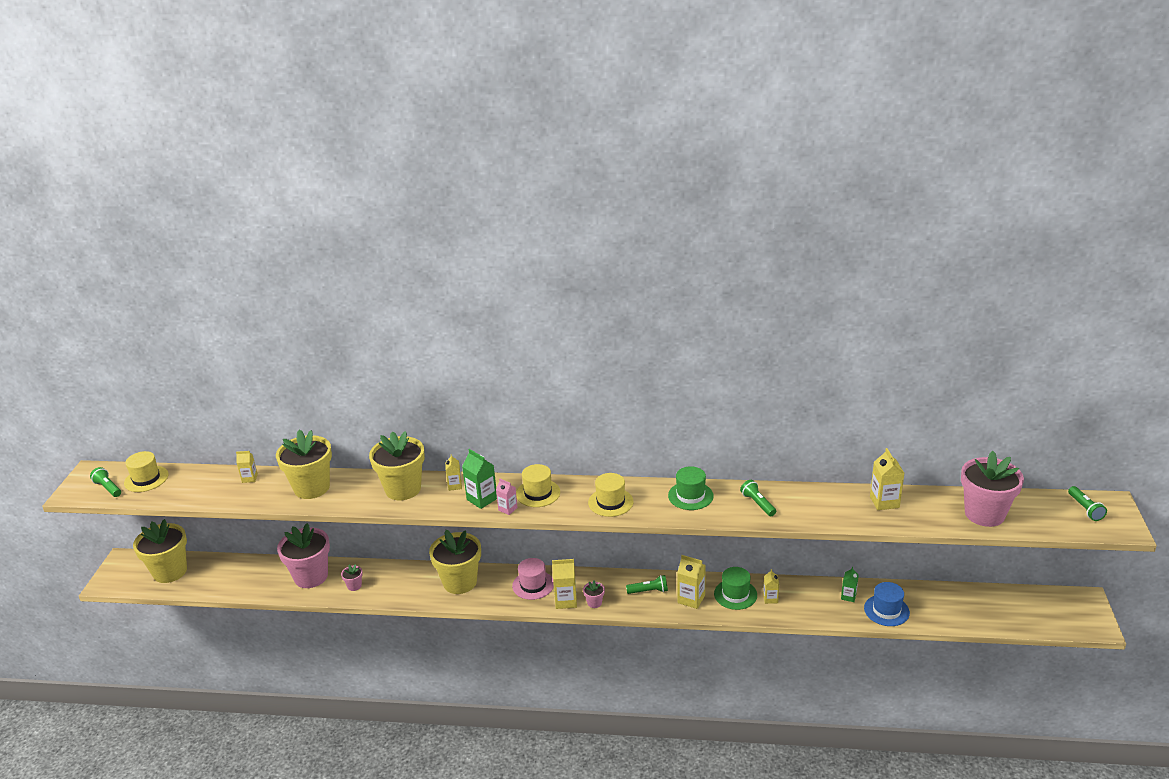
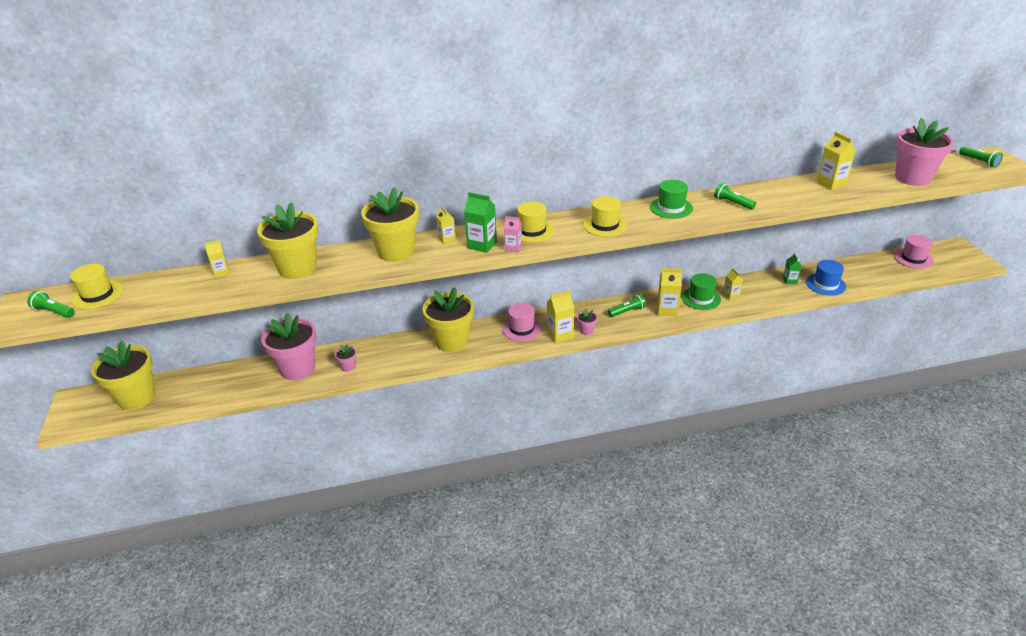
camera: 20 degrees left, 5 degrees up
(1017, 602) = (913, 258): none -> pink hat

